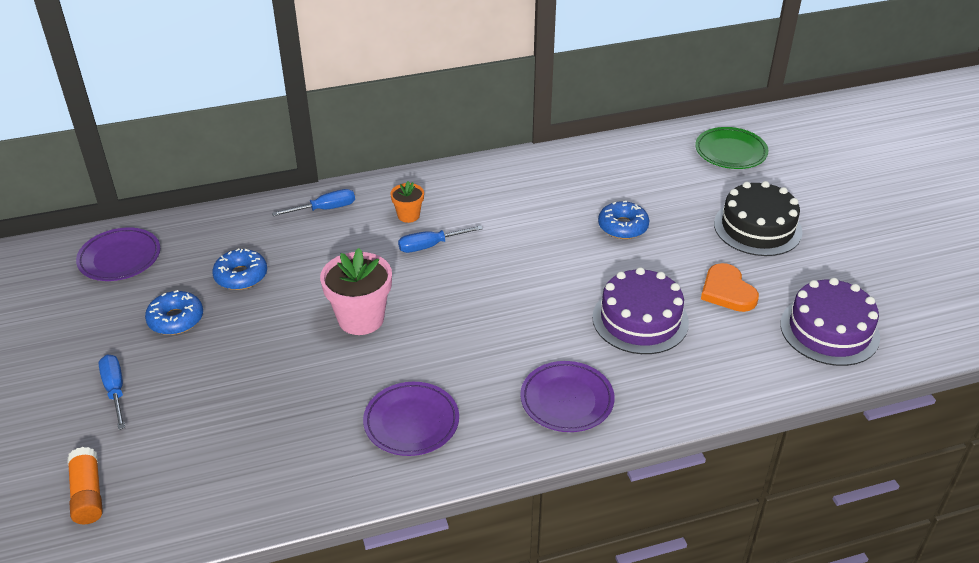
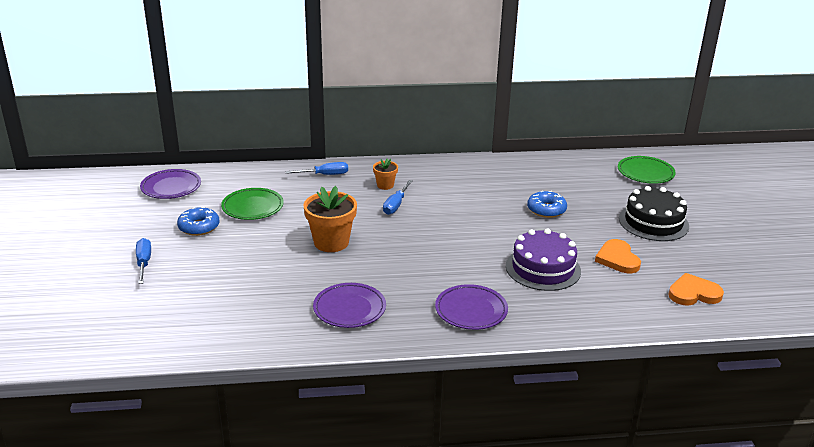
camera: 10 degrees right, 10 degrees down
(88, 494) = (106, 320): orange glue stick -> none
(241, 276) = (252, 207): blue donut -> green plate
(361, 319) = (331, 242): pink flower pot -> orange flower pot
(430, 246) = (396, 205): blue screwdriver -> blue screwdriver turned 60 degrees counterclockwise
(829, 330) = (693, 293): purple cake -> orange heart

